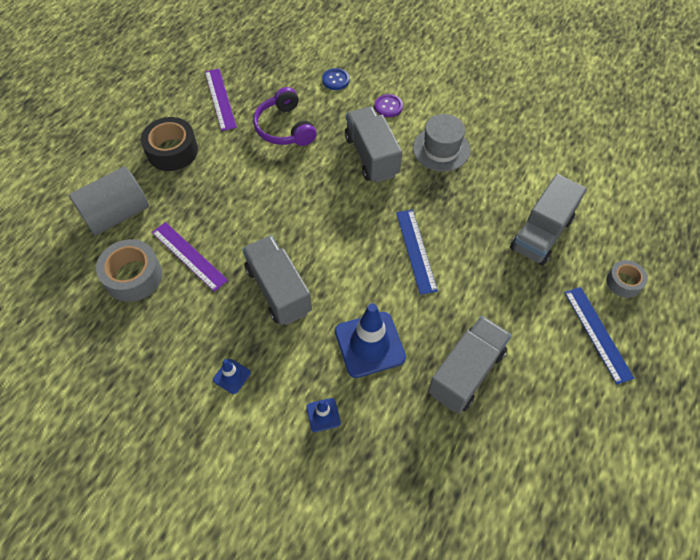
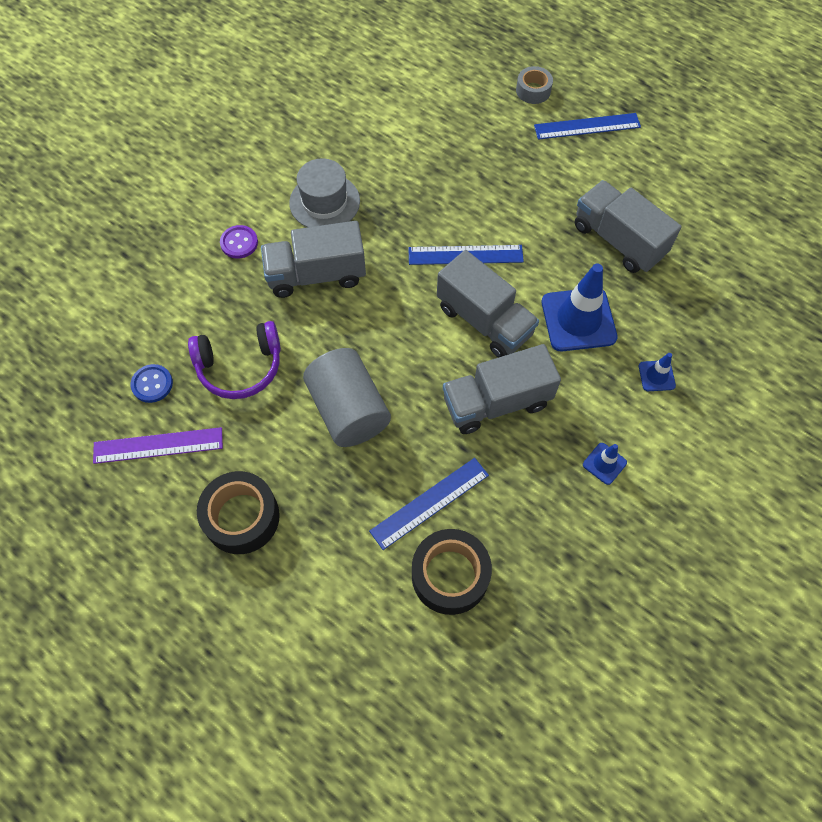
camera: 80 degrees left, 5 degrees up
(117, 214) = (341, 598): grey cylinder -> grey cylinder (348, 410)
(133, 276) = (450, 575): grey tape -> black tape
(189, 256) = (429, 502): purple ruler -> blue ruler
(335, 80) = (171, 294): blue button -> blue button (152, 384)
(541, 234) = (464, 139): grey truck -> grey truck (484, 321)

